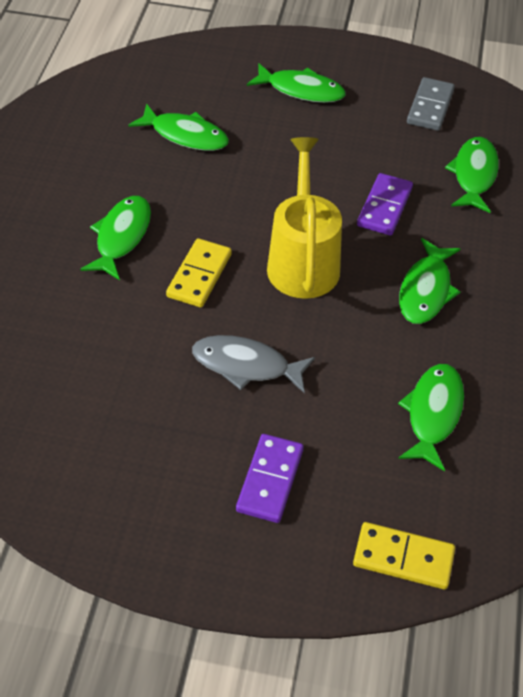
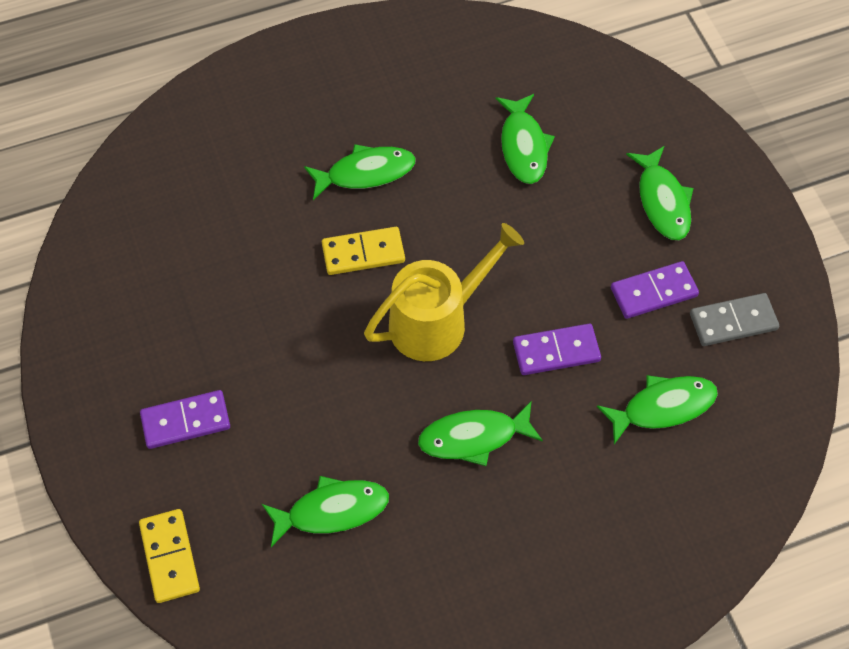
camera: 60 degrees right, 10 degrees up
(246, 365) = (289, 342): grey fish -> none
(374, 132) = (653, 292): none -> purple domino

